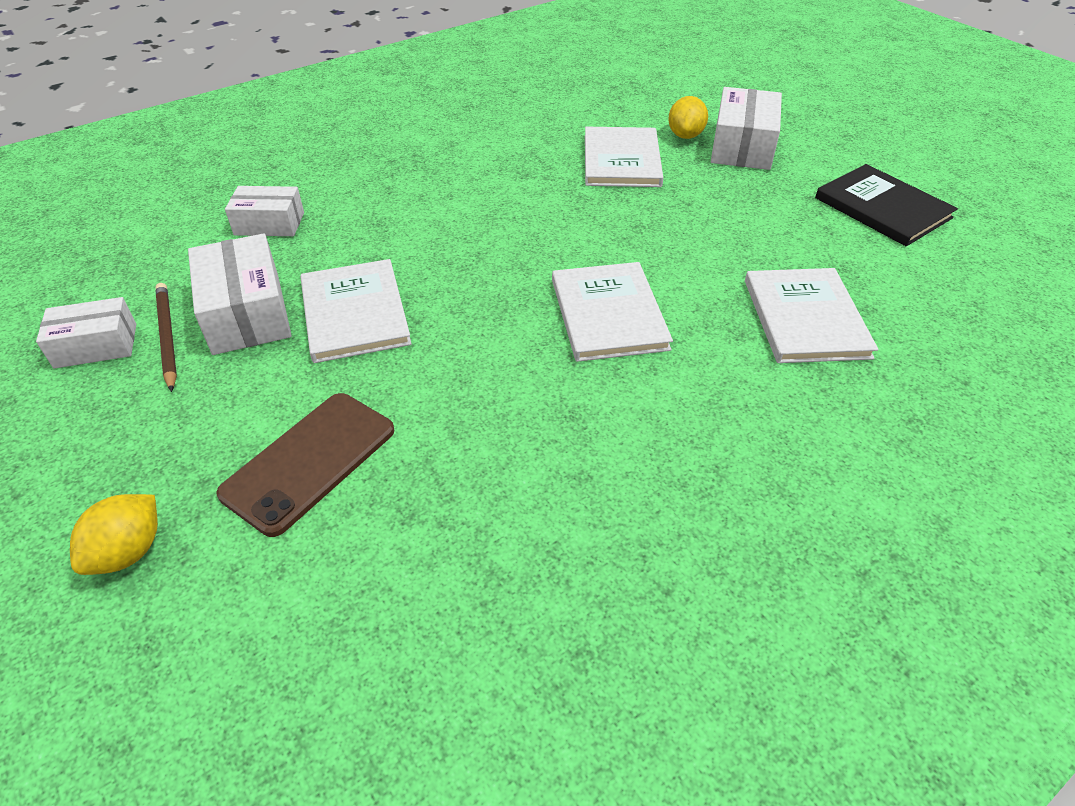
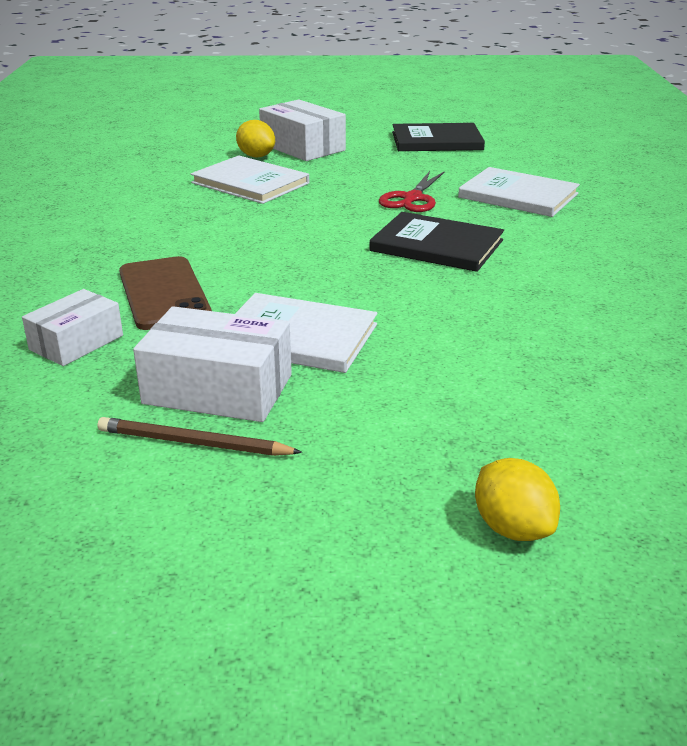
camera: 55 degrees left, 15 degrees down
(96, 346) = (144, 493): white box -> none
(309, 461) = (479, 406): brown phone -> brown phone (164, 293)
(608, 314) = (437, 245): white book -> black book
(703, 255) = (412, 198): none -> red scissors

